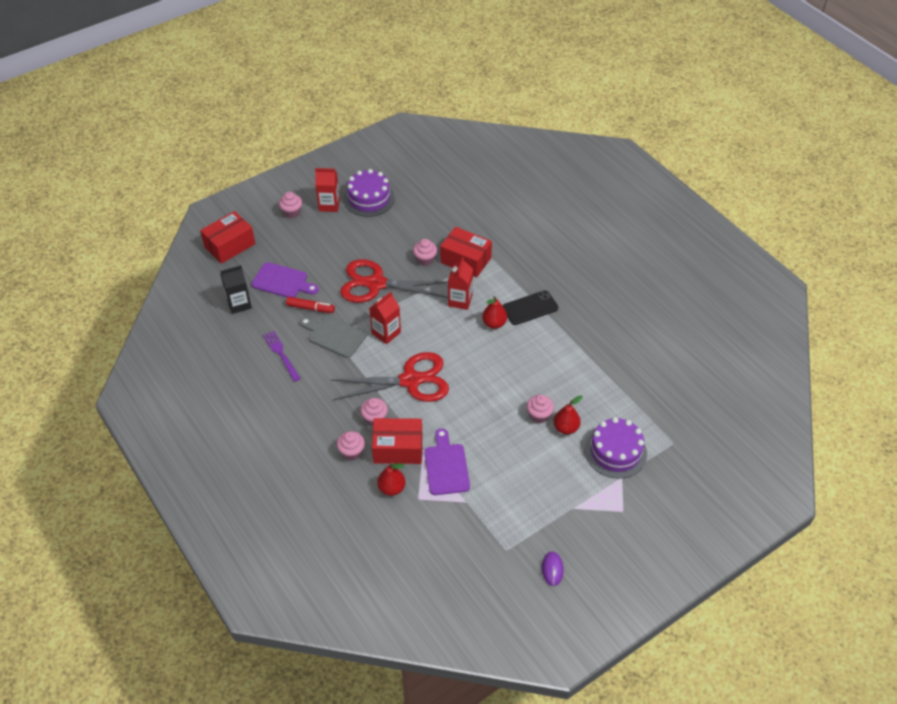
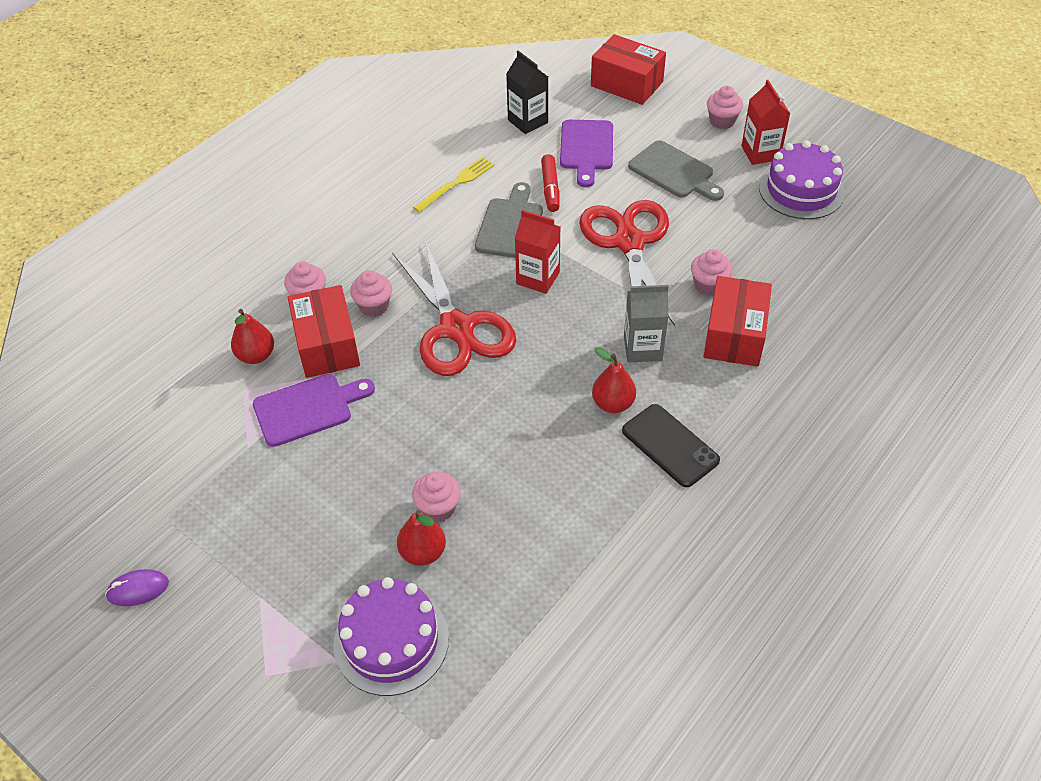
camera: 75 degrees right, 0 degrees up
(281, 354) = (457, 183): purple fork -> yellow fork
(325, 247) = (674, 172): none -> grey cutting board
(460, 300) = (642, 348): red carton -> grey carton

